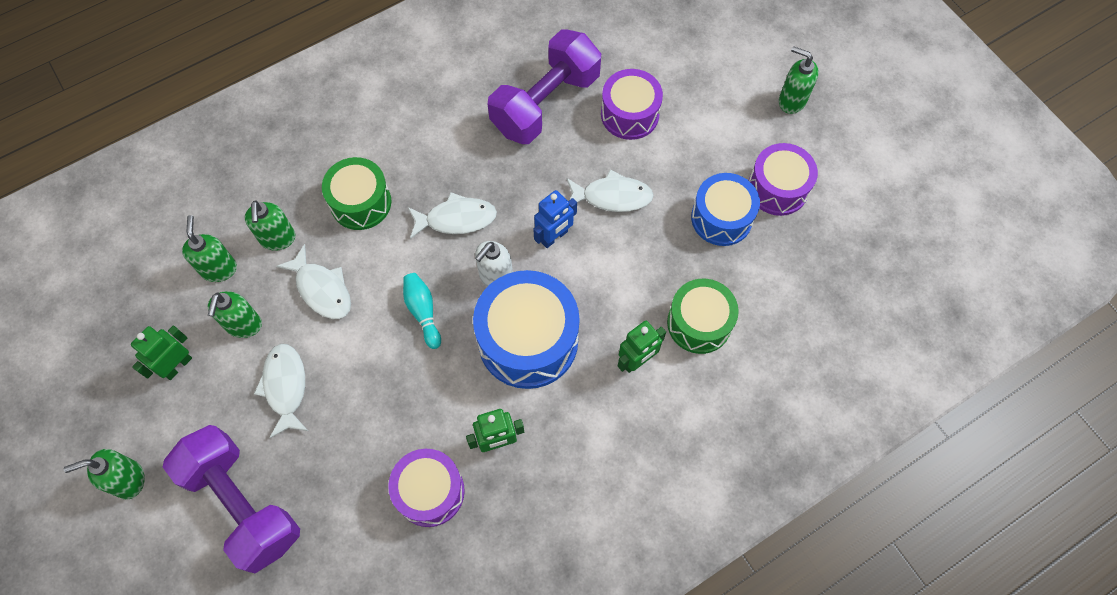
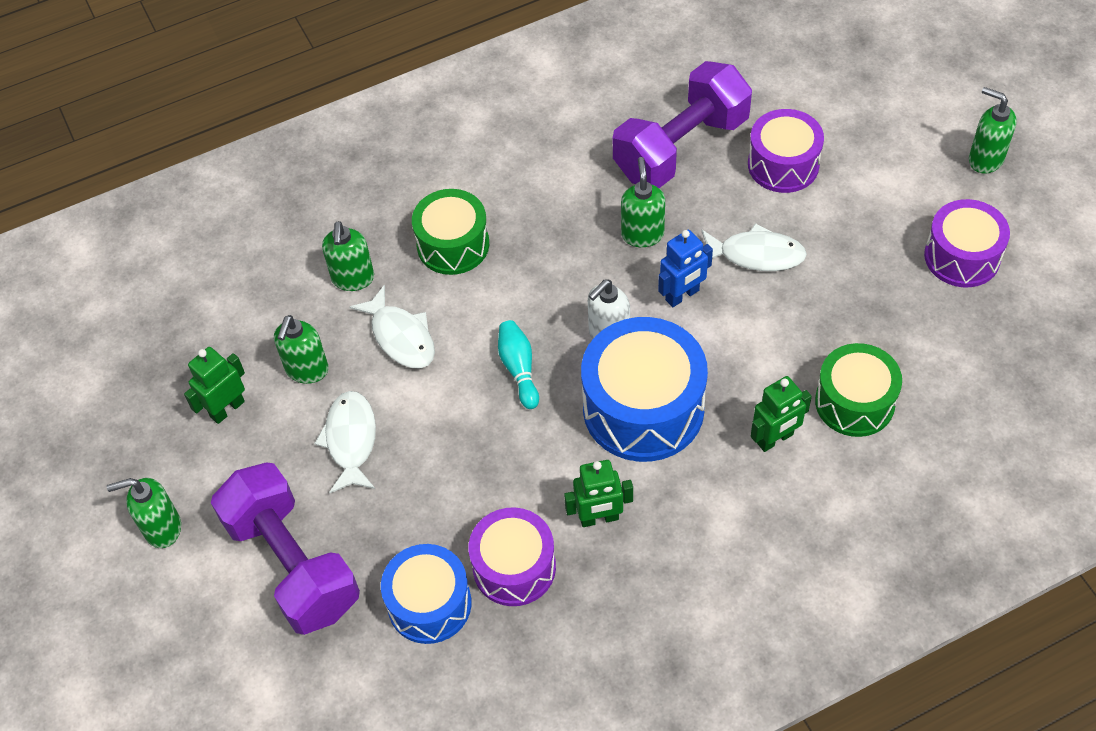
camera: 10 degrees right, 10 degrees down
(219, 269) = (282, 307): green soap dispenser -> green soap dispenser (642, 234)
(456, 219) = (566, 269): white fish -> none
(721, 218) = (890, 286): blue drum -> blue drum (429, 604)

